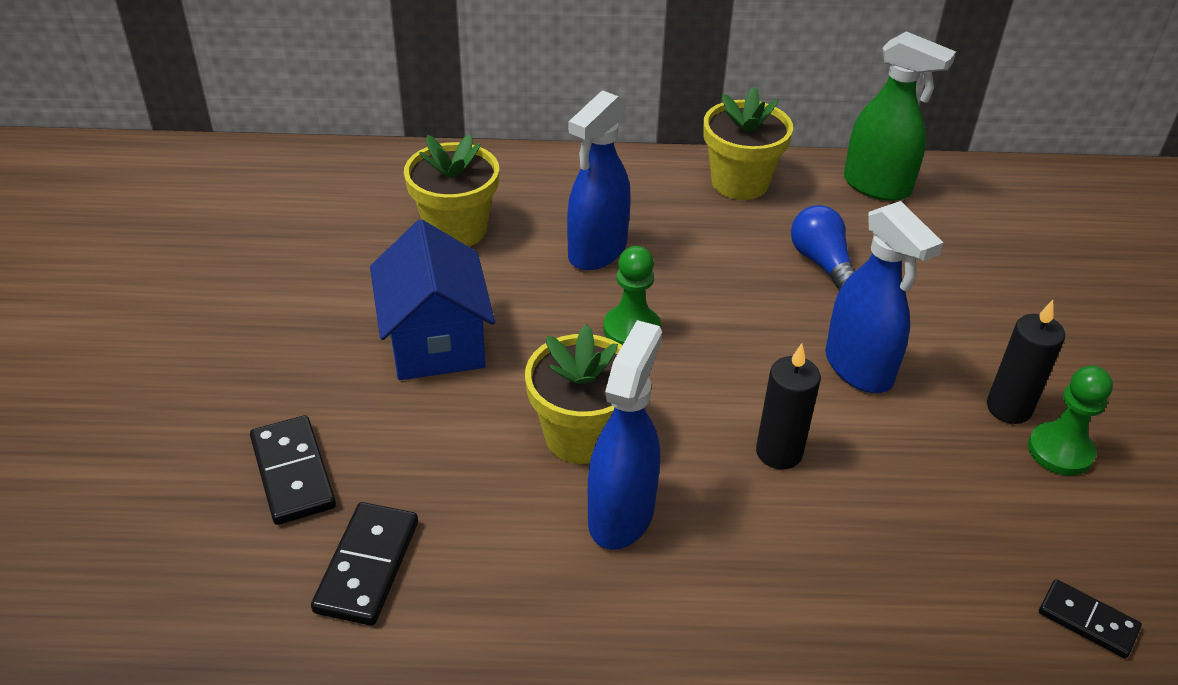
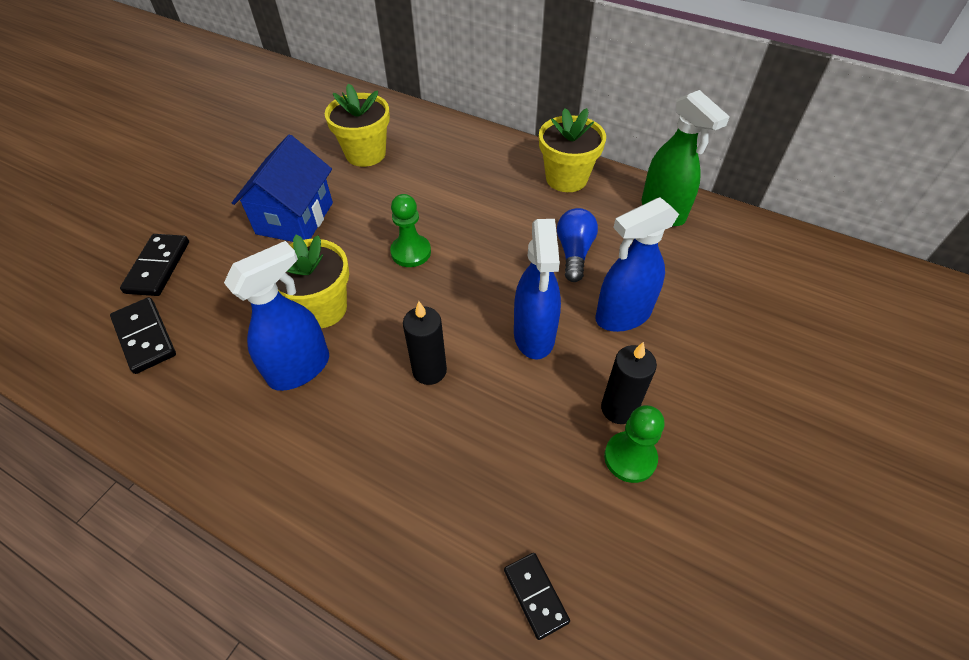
camera: 30 degrees right, 10 degrees up
(367, 566) = (144, 337): black domino -> black domino turned 75 degrees counterclockwise
(597, 251) = (434, 194): blue spray bottle -> blue spray bottle (622, 315)

